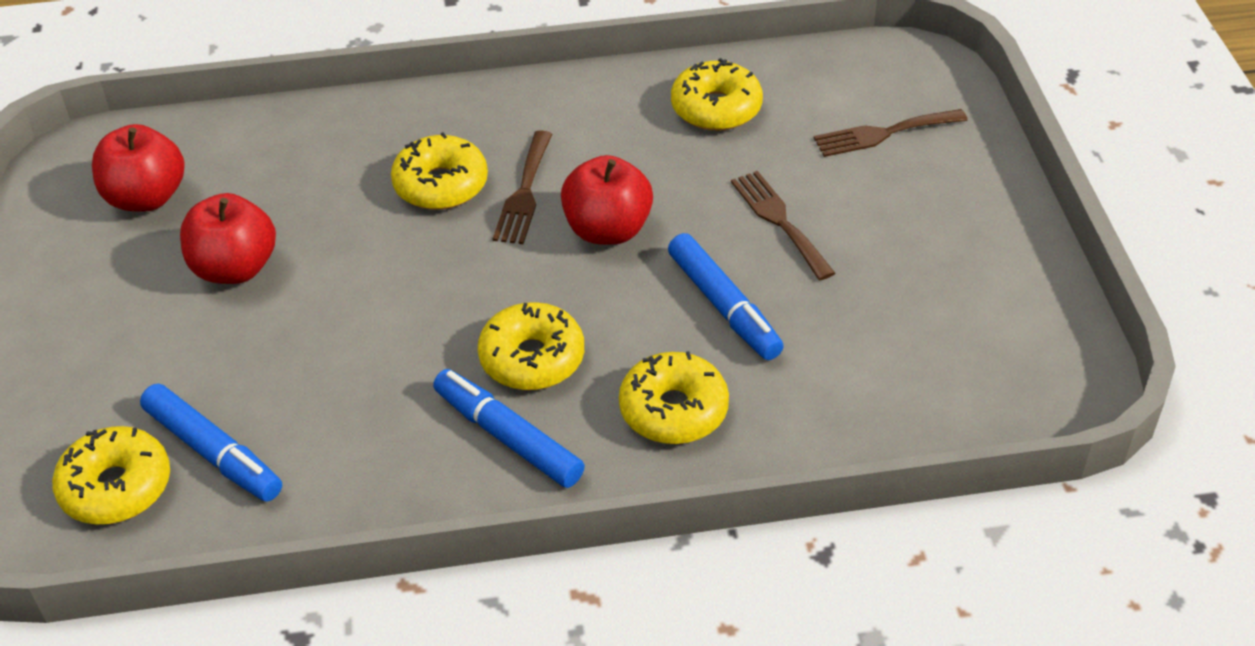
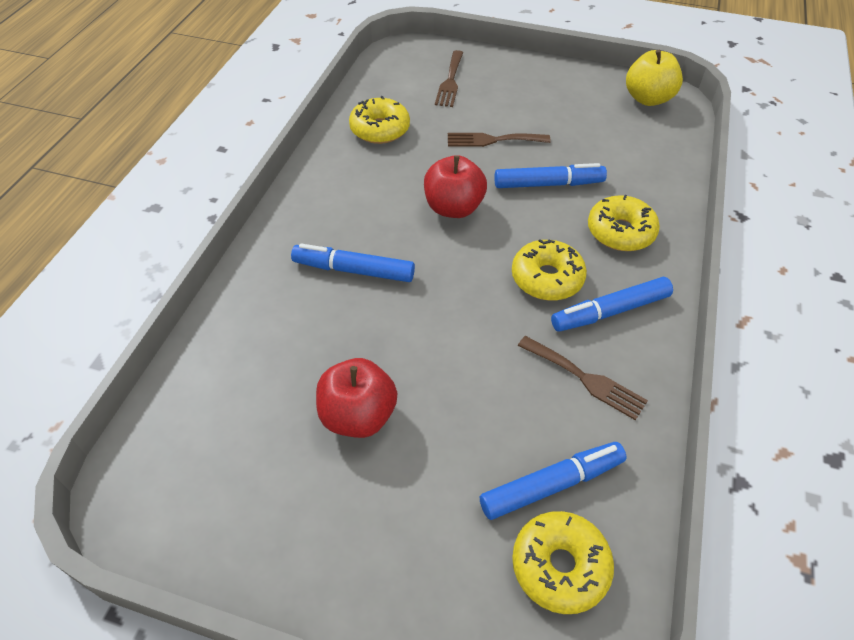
camera: 65 degrees left, 5 degrees up
(146, 197) = (228, 456): red apple -> none
(441, 185) = (353, 270): yellow donut -> blue marker
(524, 193) = (393, 233): brown fork -> brown fork (585, 379)
(1037, 364) = (648, 99): none -> yellow apple

